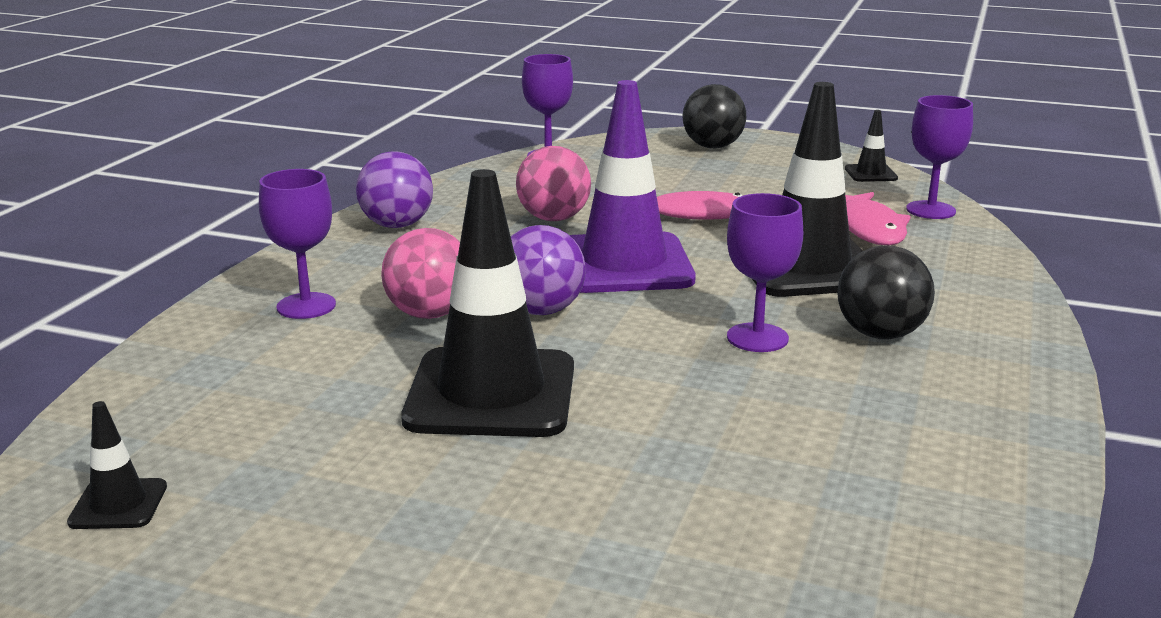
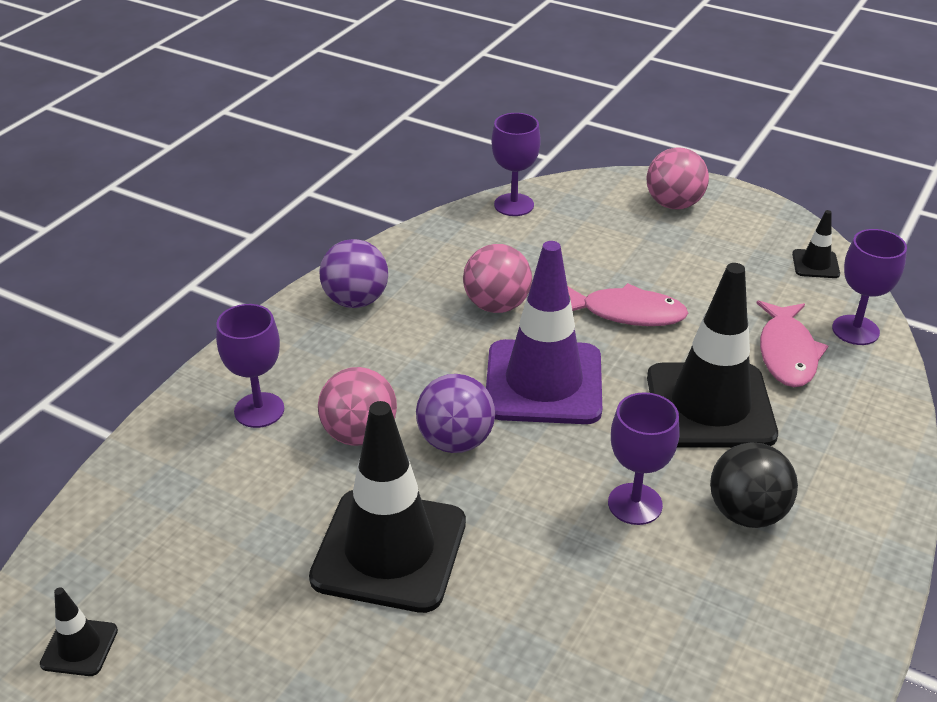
camera: 10 degrees right, 15 degrees up
(712, 147) = (673, 204): black ball -> pink ball

